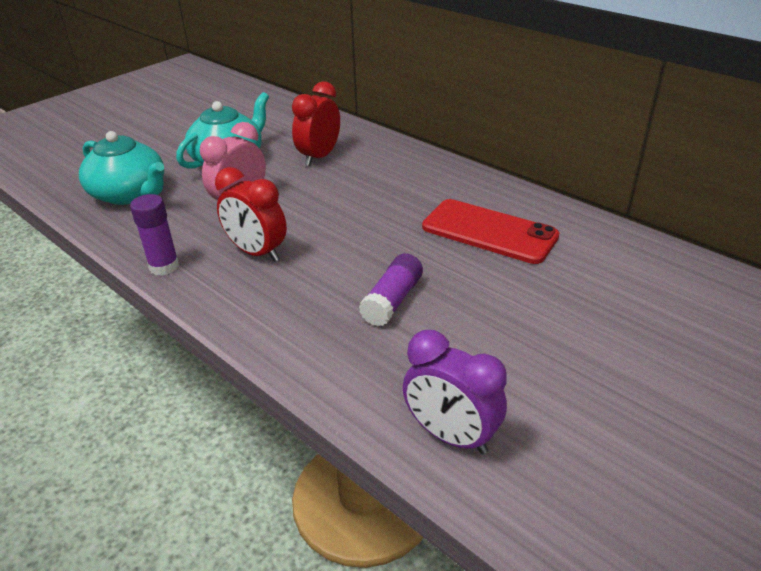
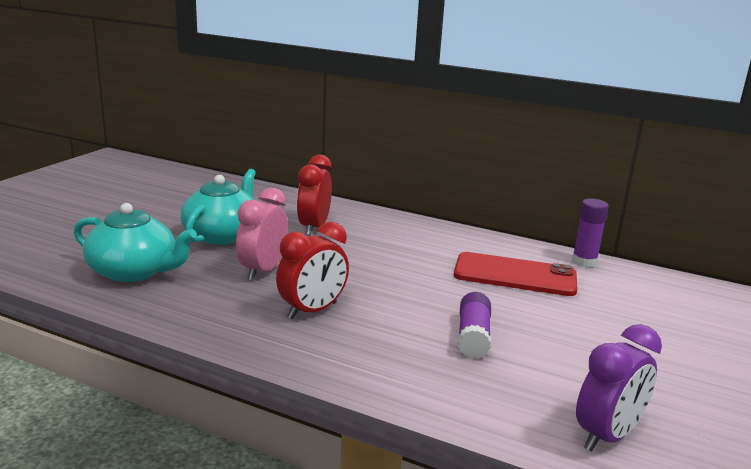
camera: 20 degrees left, 15 degrees down
(164, 266) = (222, 332): purple glue stick -> purple glue stick (584, 261)
(257, 253) = (312, 311): red clock -> red clock turned 60 degrees counterclockwise
(450, 436) = (607, 436): purple clock -> purple clock turned 60 degrees counterclockwise

